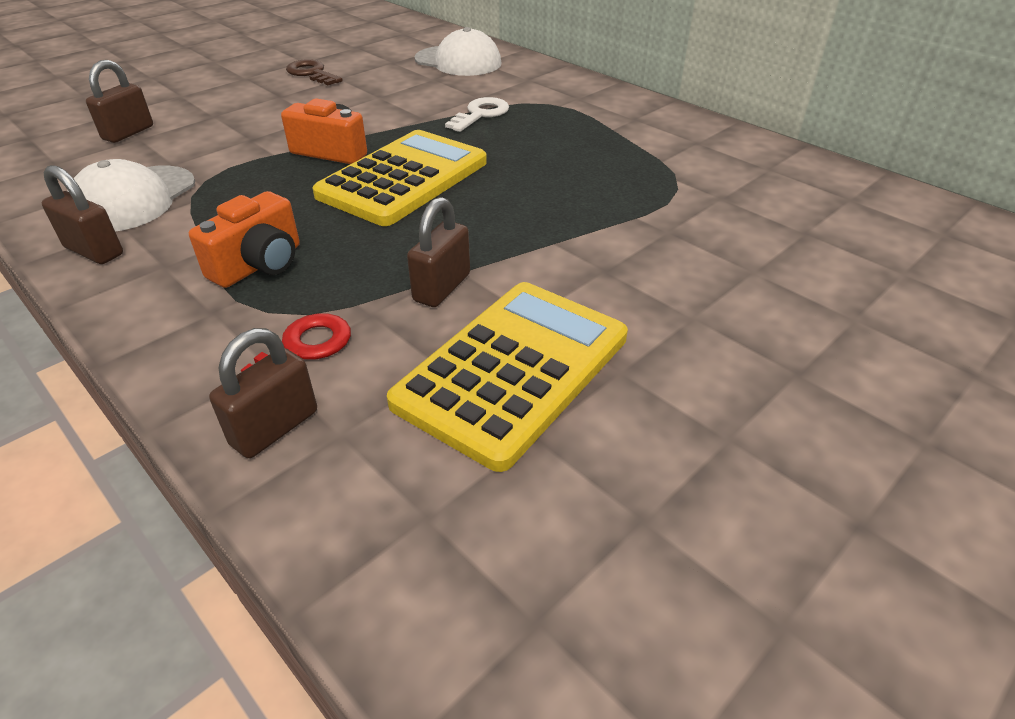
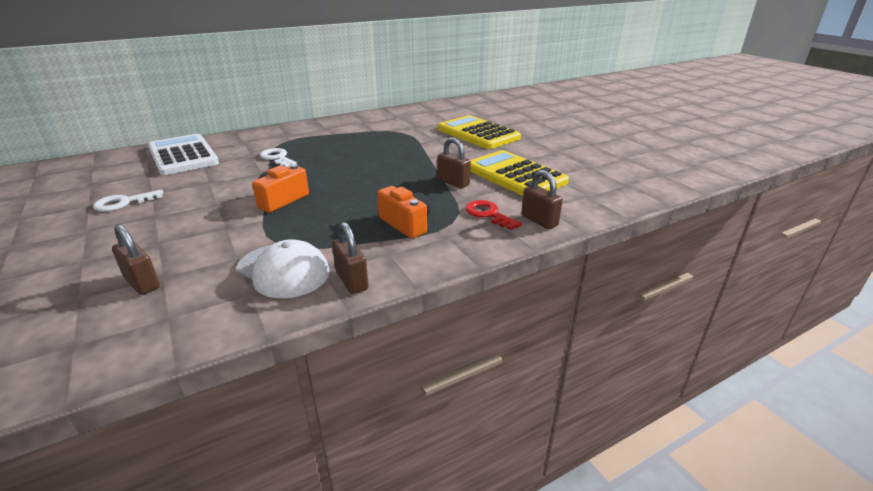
camera: 75 degrees left, 10 degrees down
(94, 251) = (351, 281): brown padlock -> brown padlock turned 75 degrees counterclockwise
(311, 73) = (123, 203): brown key -> white key
(404, 179) = (339, 183): yellow calculator -> yellow calculator (478, 133)
(458, 61) = (183, 155): white cap -> white calculator

